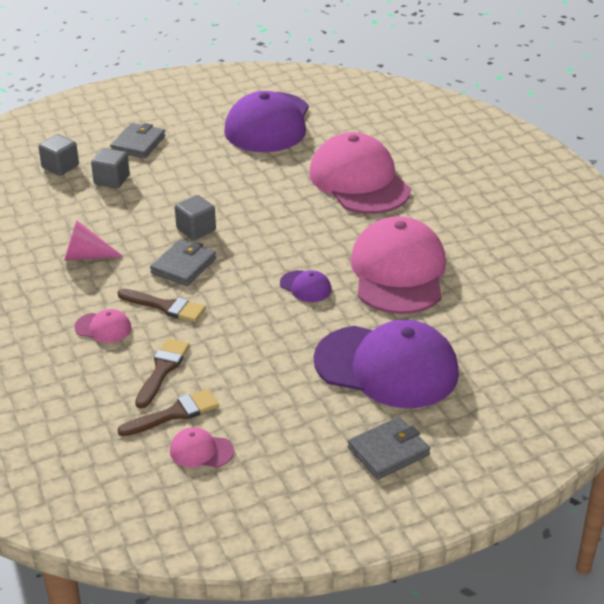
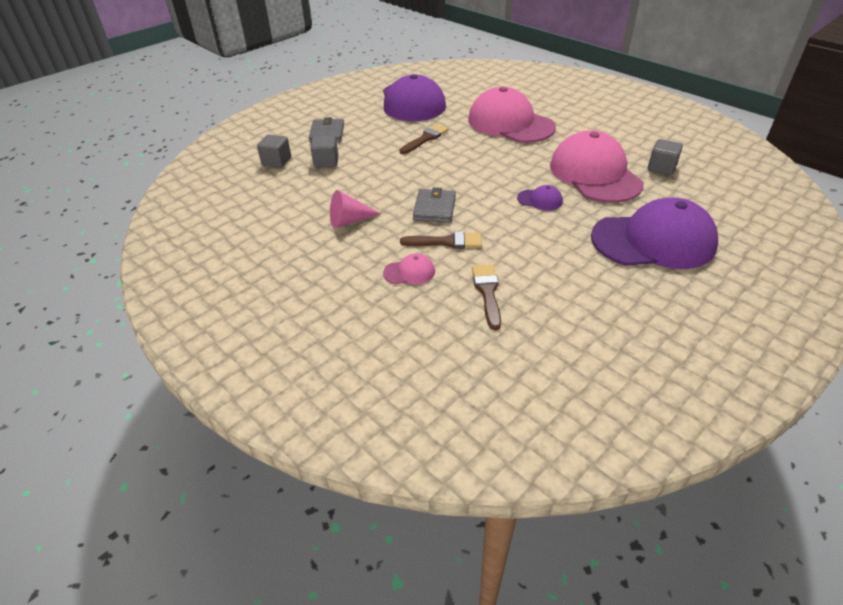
camera: 20 degrees left, 5 degrees up
(174, 413) = (529, 325): brown brush -> brown brush (425, 138)
(196, 229) = (422, 181): grey cube -> grey cube (661, 168)
(201, 451) = (579, 351): pink cap -> none
(388, 451) = (719, 304): grey wallet -> none

